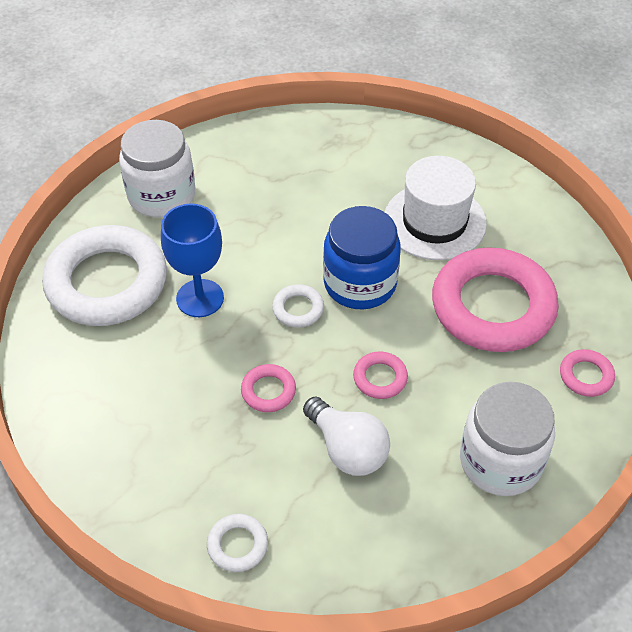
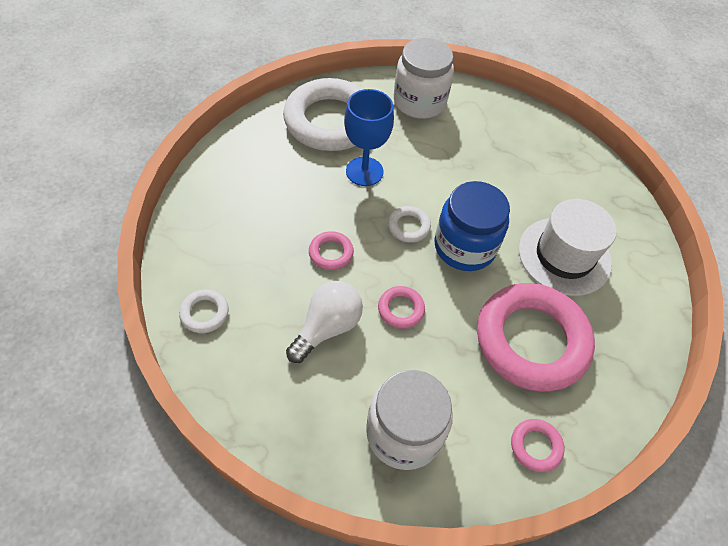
camera: 45 degrees right, 5 degrees up
(347, 449) = (327, 327): white light bulb -> white light bulb turned 150 degrees counterclockwise

